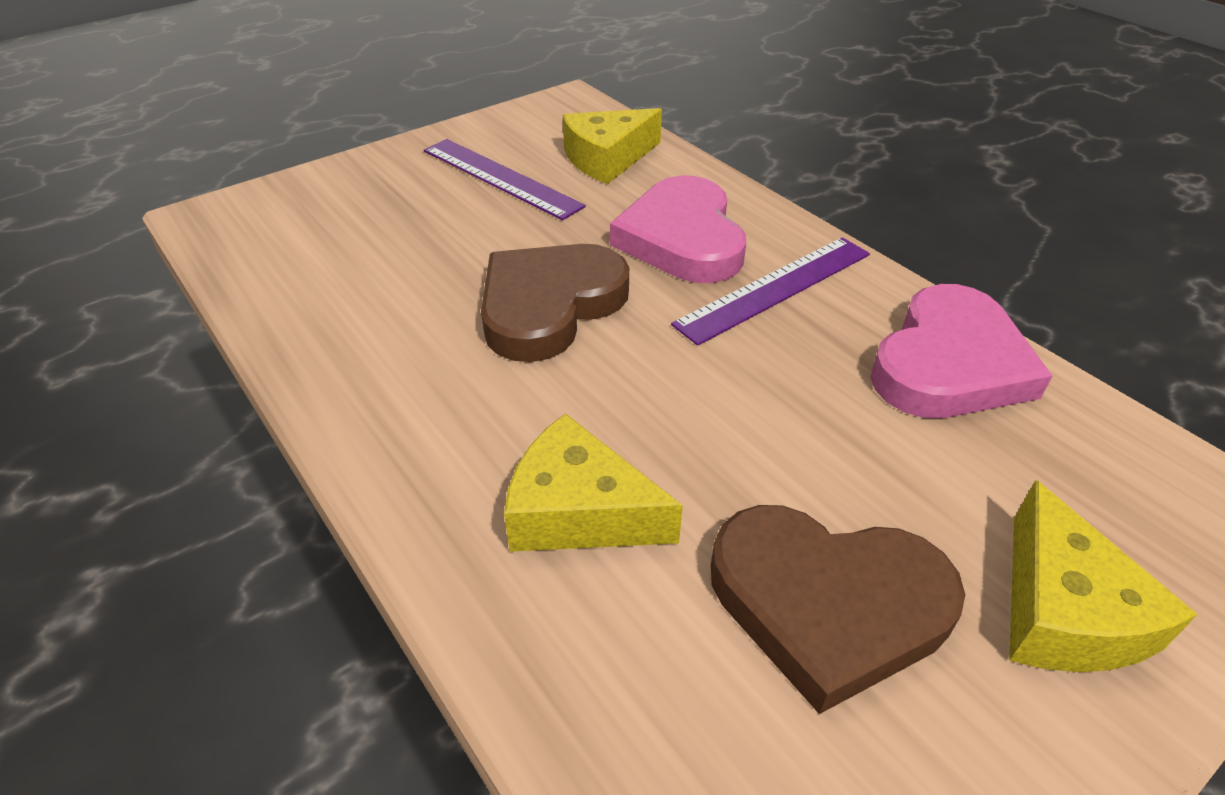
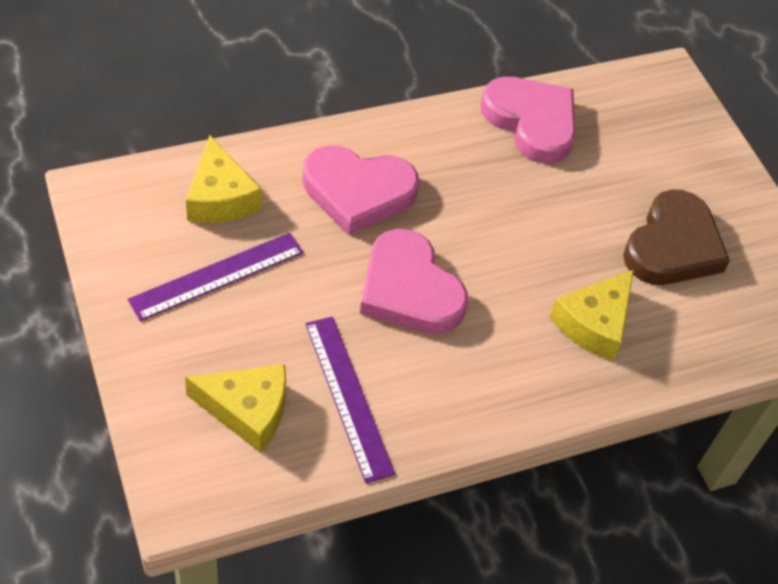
camera: 80 degrees left, 10 degrees up
(549, 306) = (409, 289): brown heart -> pink heart
(775, 288) = (435, 166): purple ruler -> purple ruler (348, 396)
(1063, 611) = (693, 168): yellow cheese -> yellow cheese (247, 410)

